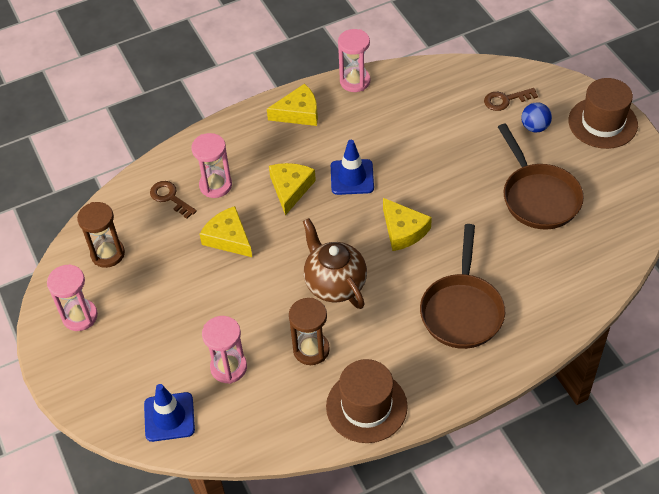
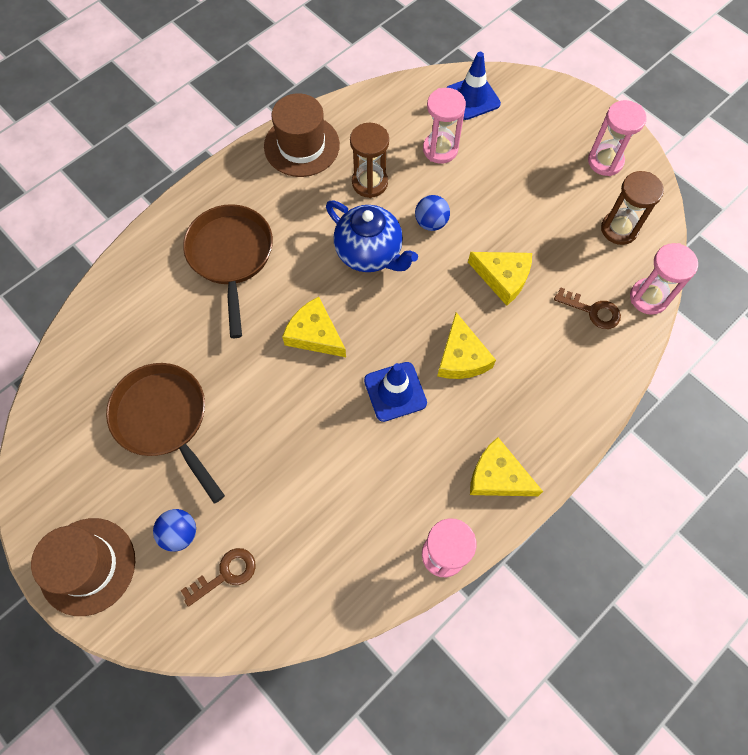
camera: 160 degrees right, 15 degrees up
(215, 185) = (549, 340): pink hourglass -> pink hourglass (648, 297)
(269, 298) = (431, 222): none -> blue ball
(299, 113) = (497, 476): yellow cheese -> yellow cheese turned 60 degrees clockwise
(334, 284) = (370, 253): brown teapot -> blue teapot

